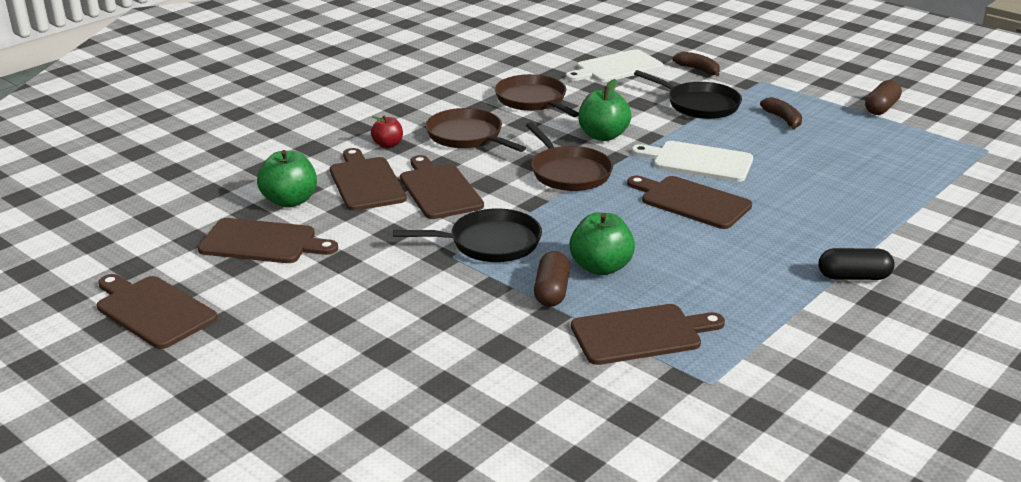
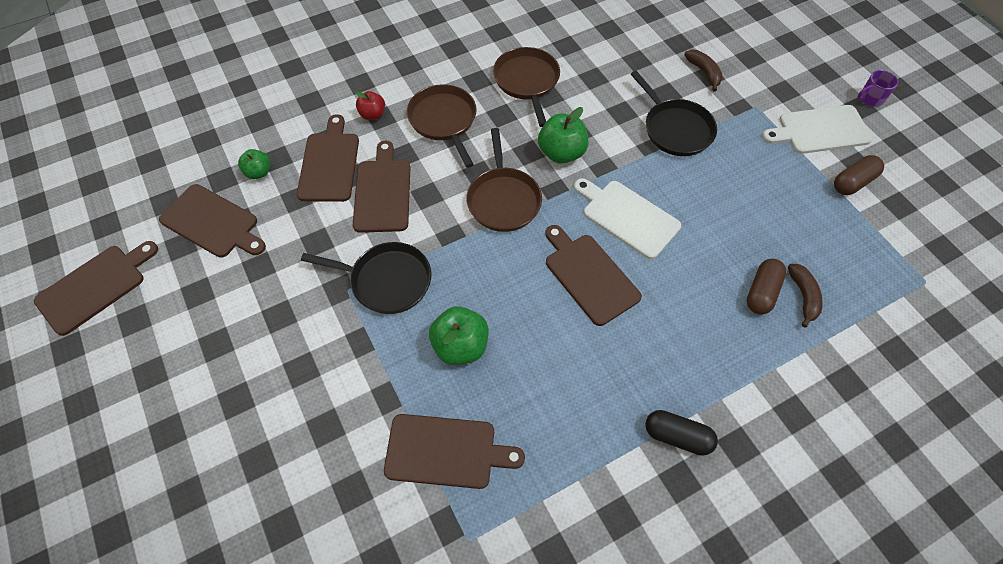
camera: 20 degrees right, 30 degrees up
(153, 311) = (95, 286): brown cutting board -> brown cutting board turned 75 degrees clockwise
(290, 201) = (258, 172): green apple -> green apple, size x0.60
(551, 291) = (403, 366): brown capsule -> brown capsule (761, 292)
(616, 68) = (628, 50): white cutting board -> white cutting board (820, 130)
(783, 119) = (743, 174): brown banana -> brown banana (803, 296)
(856, 61) = (870, 99): none -> purple mug

